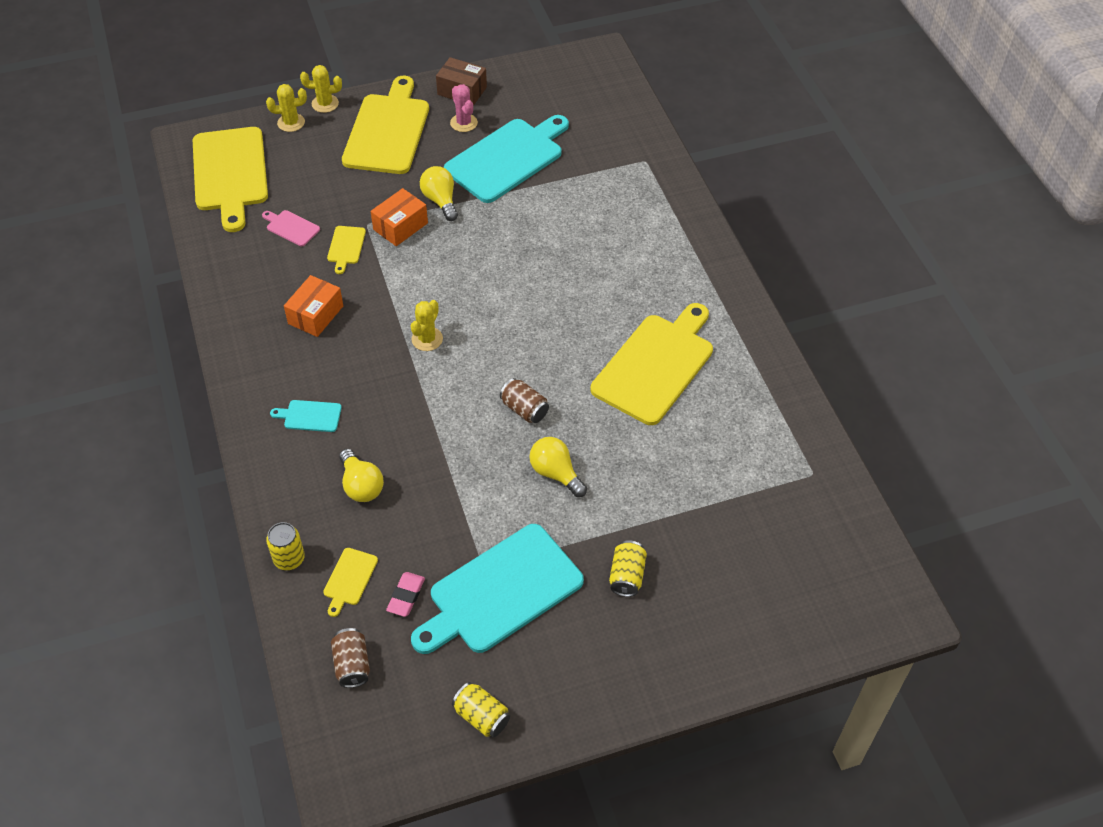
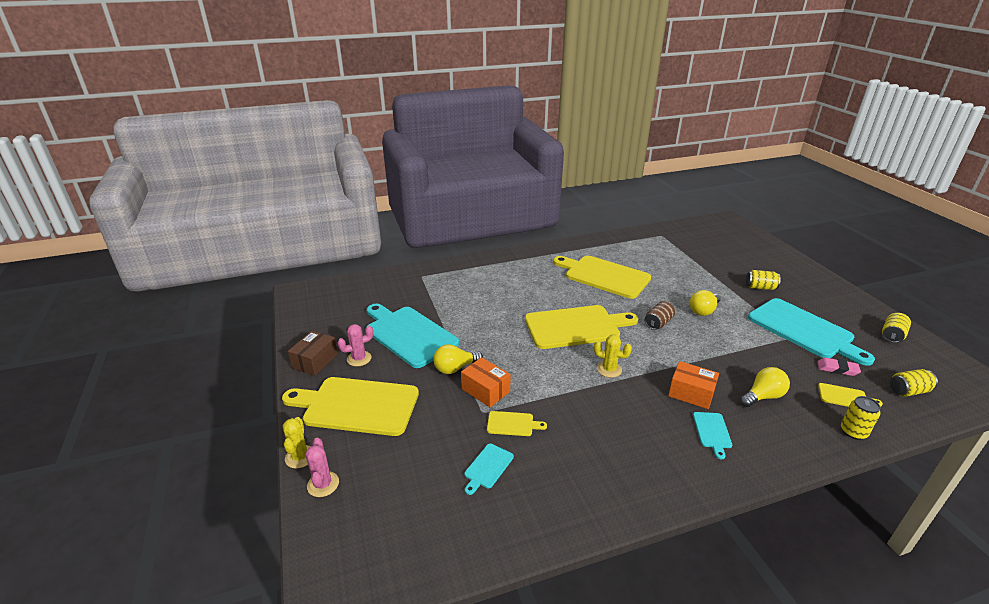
camera: 90 degrees left, 20 degrees down
(230, 173) = (398, 534): yellow cutting board -> yellow cutting board (576, 327)
(291, 123) = (323, 484): yellow cactus -> pink cactus
(291, 227) = (487, 467): pink cutting board -> turquoise cutting board
(316, 315) = (599, 438): orange box -> orange box (691, 393)
(352, 664) = (908, 391): brown can -> yellow can

